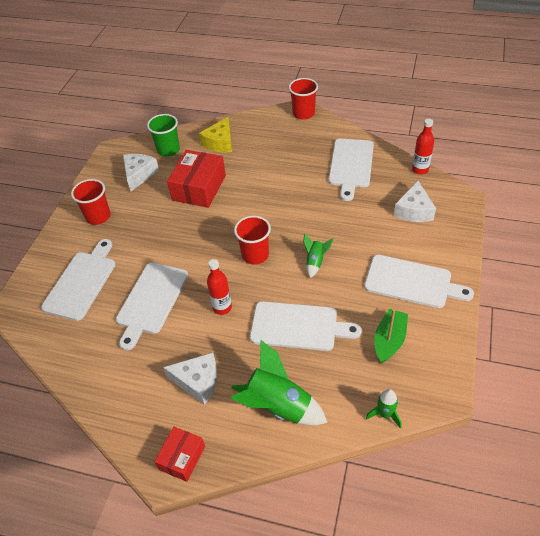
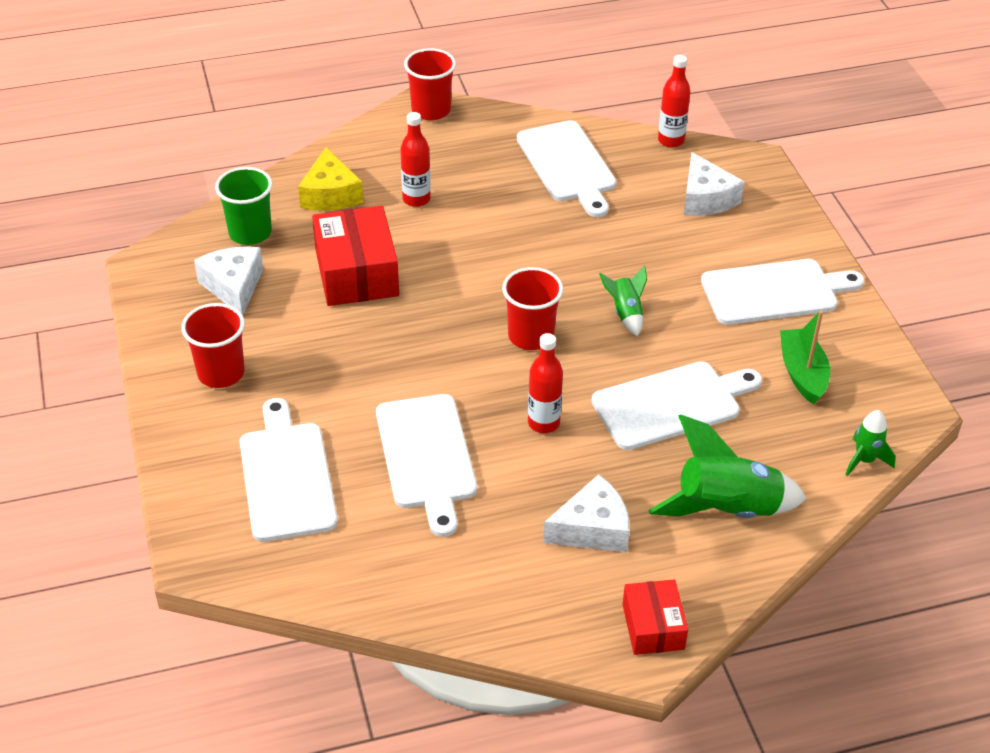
camera: 35 degrees left, 5 degrees down
(258, 158) = (416, 199): none -> red bottle

